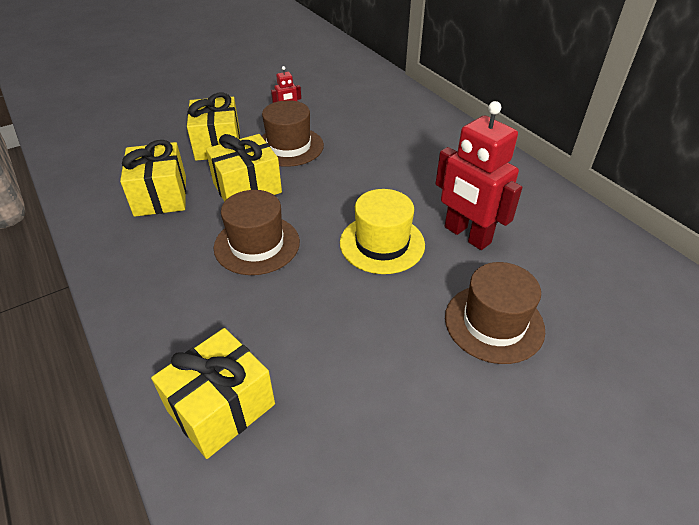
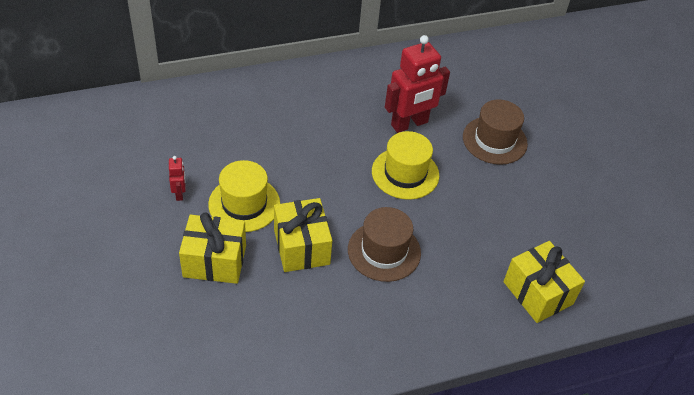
camera: 80 degrees left, 5 degrees up
(161, 196) = (290, 317): yellow gift -> none
(289, 146) = (244, 204): brown hat -> yellow hat

